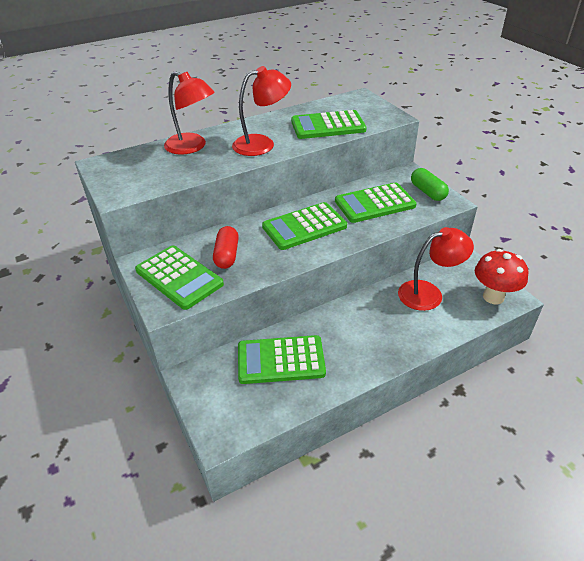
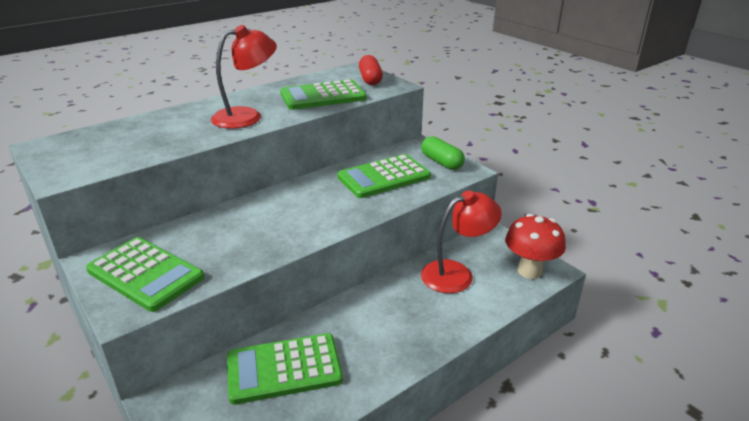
camera: 10 degrees left, 10 degrees down
(192, 147) = (161, 123): red lamp -> none
(227, 255) = (208, 244): red capsule -> red capsule (370, 79)
(304, 227) = (303, 206): green calculator -> none

